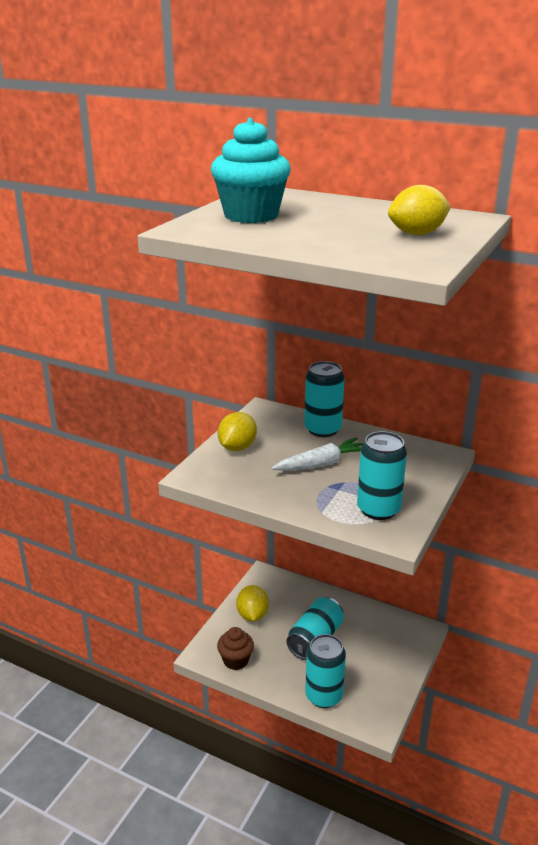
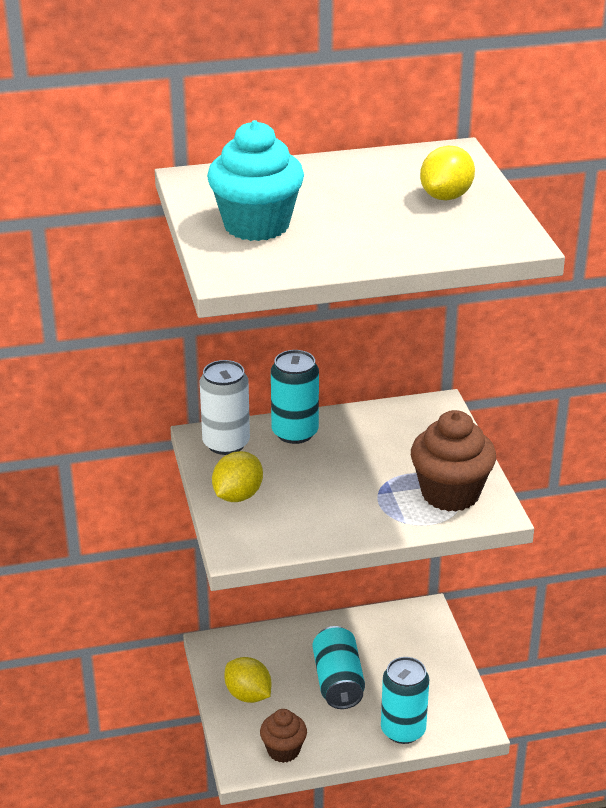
camera: 40 degrees left, 5 degrees up
(237, 447) = (237, 496): yellow lemon -> yellow lemon turned 45 degrees clockwise
(272, 418) = (226, 443): none -> white can
(321, 464) = (343, 472): white carrot -> none
(378, 509) = (450, 493): turquoise can -> brown cupcake

